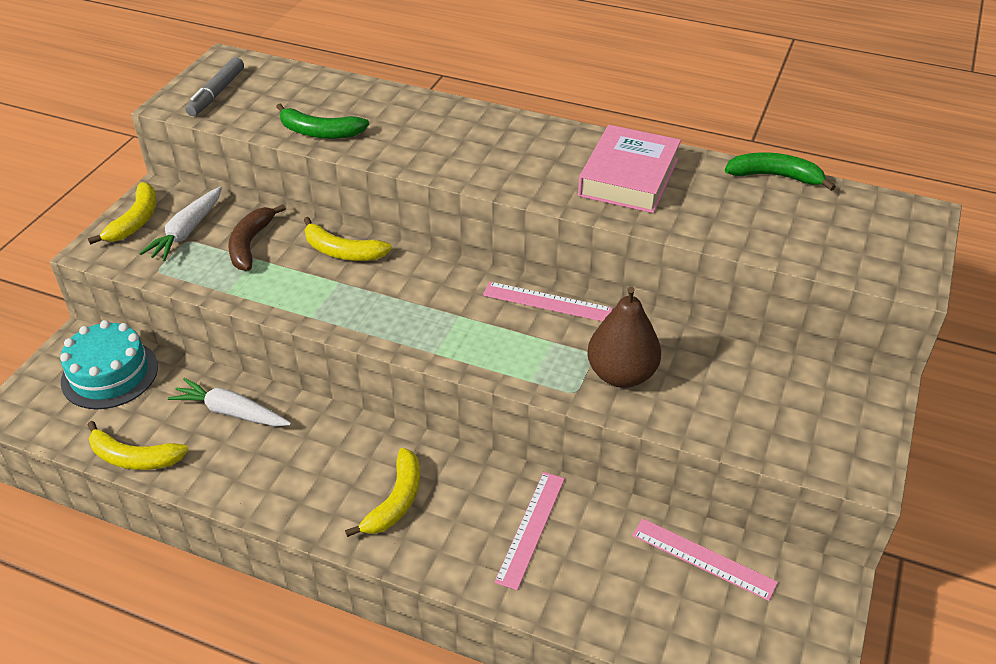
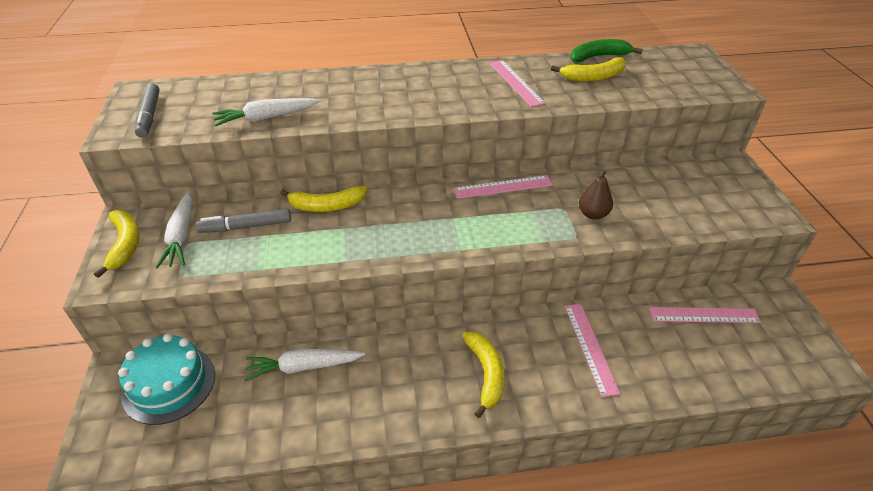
camera: 30 degrees left, 0 degrees up
(134, 458) = (247, 444): yellow banana -> yellow banana (593, 77)
(250, 244) = (246, 226): brown banana -> grey marker
(319, 132) = (266, 118): green banana -> white carrot
(621, 375) = (593, 214): brown pear -> brown pear, size x0.61
(628, 177) = (515, 82): pink book -> pink ruler

